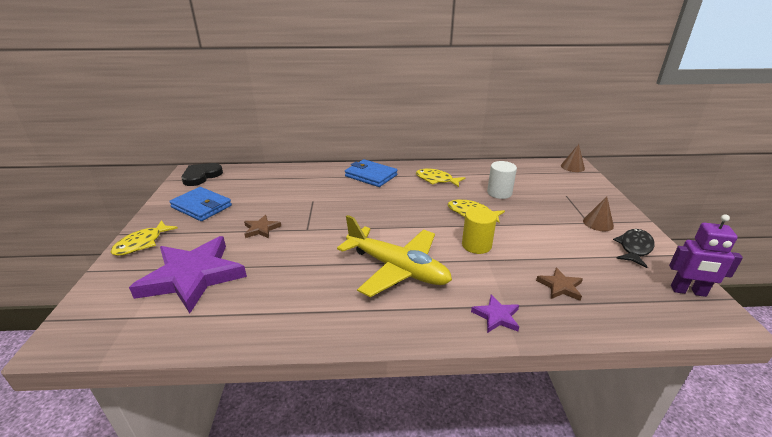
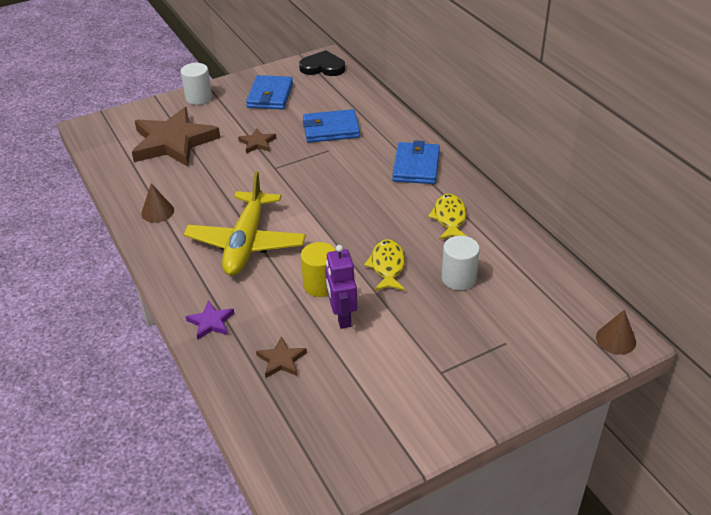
camera: 65 degrees right, 10 degrees up
(142, 243) = (199, 98): yellow fish -> white cylinder
(193, 276) = (173, 142): purple star -> brown star
(288, 193) = (331, 129): none -> blue wallet
(598, 223) = (445, 381): brown cone -> brown cone (157, 212)
(634, 248) = (403, 420): black fish -> none
(688, 291) = (333, 470): purple robot -> purple robot (342, 317)

